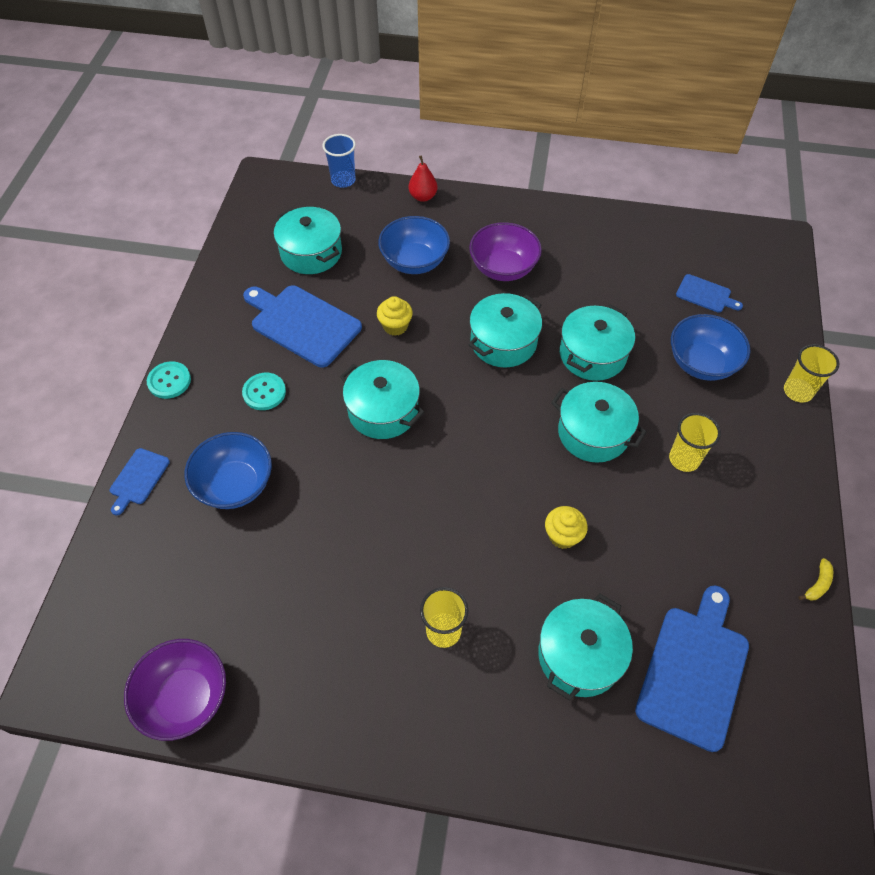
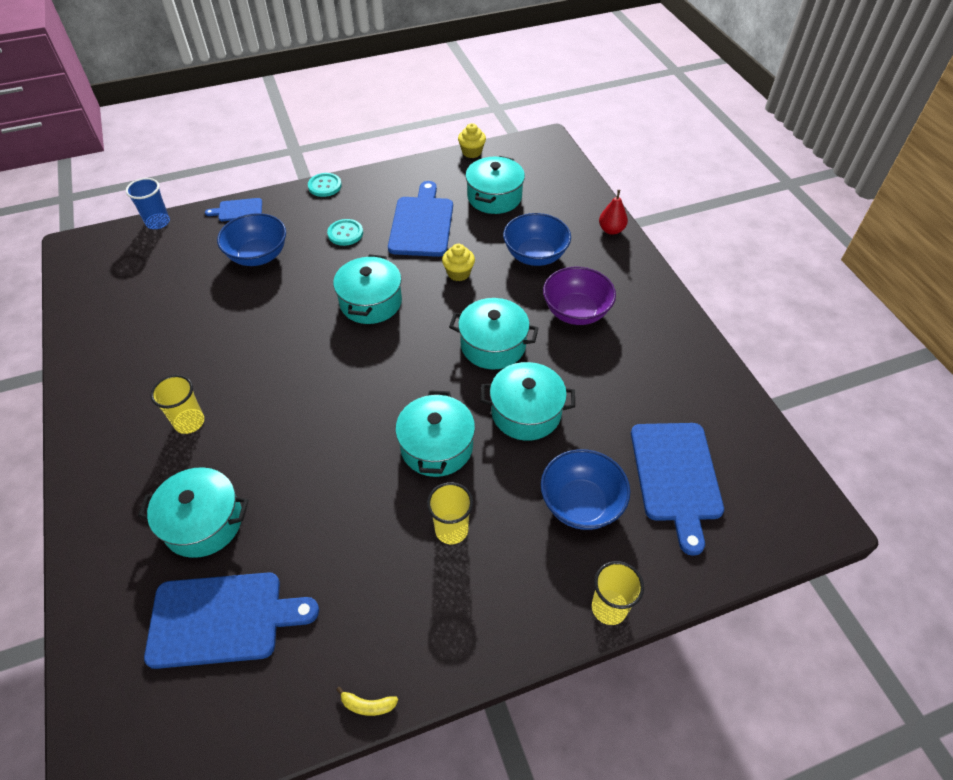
camera: 60 degrees right, 5 degrees down
(185, 698) = (85, 308): purple bowl -> none
(343, 180) = (584, 180): blue cup -> blue cup (158, 222)
(563, 536) = (315, 465): yellow cupcake -> yellow cupcake (472, 152)
(705, 294) = (676, 476): blue cutting board -> blue cutting board, size x1.94

